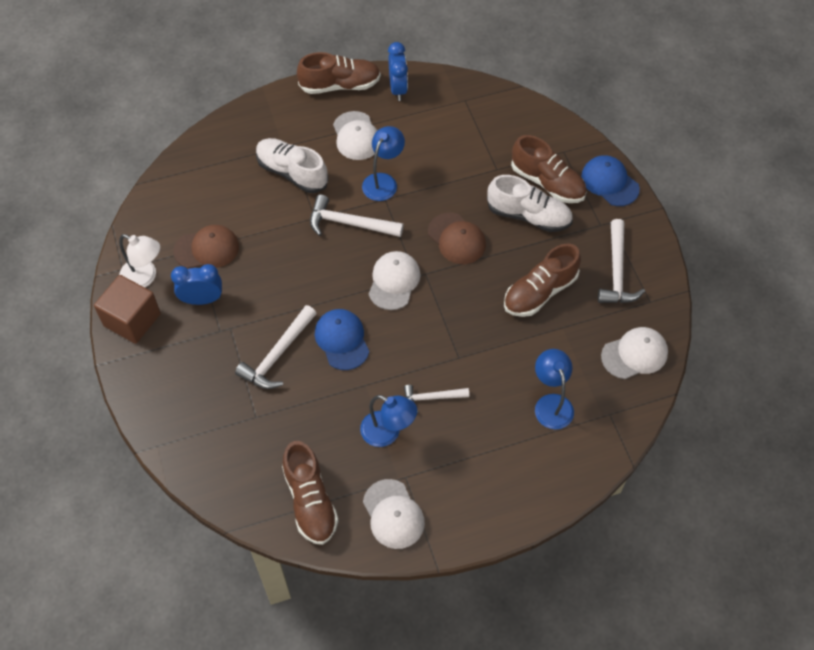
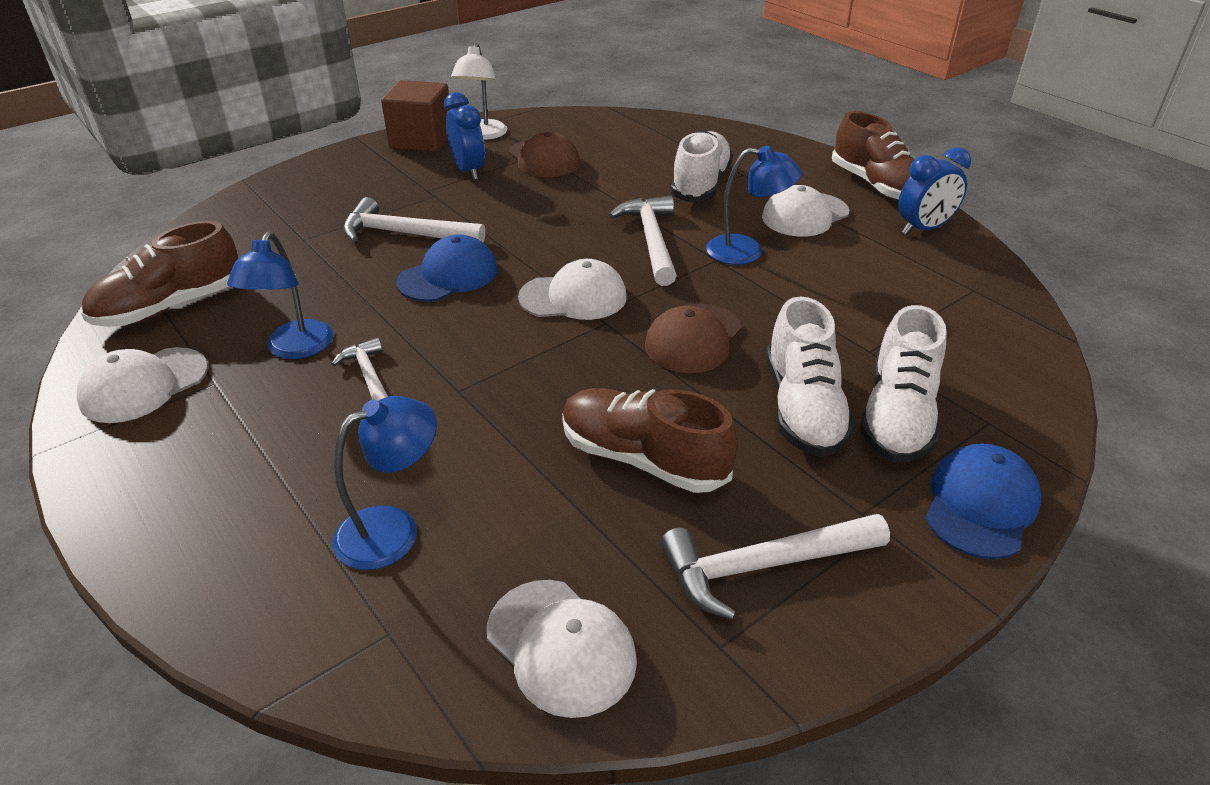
camera: 70 degrees right, 20 degrees down
(547, 182) = (897, 416): brown shoe -> white shoe

